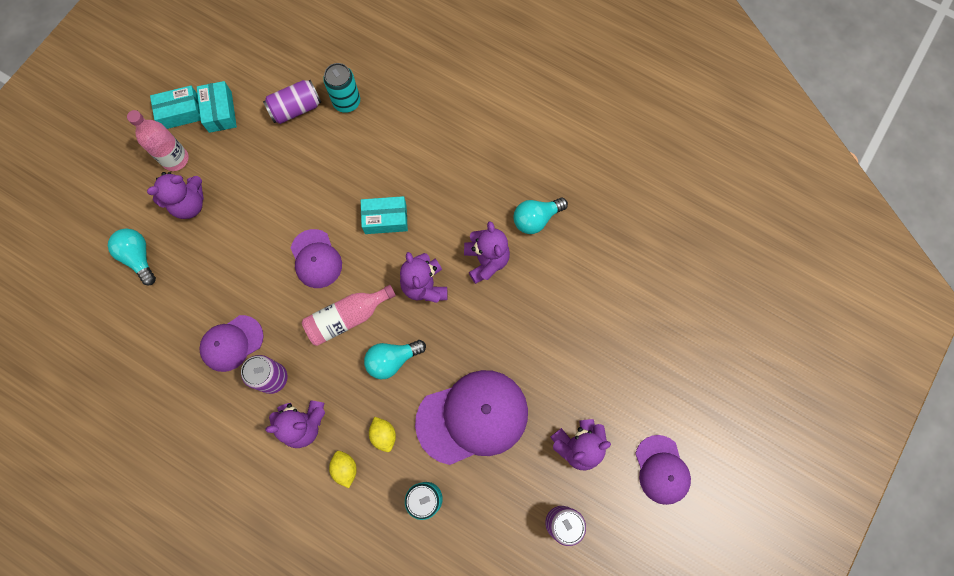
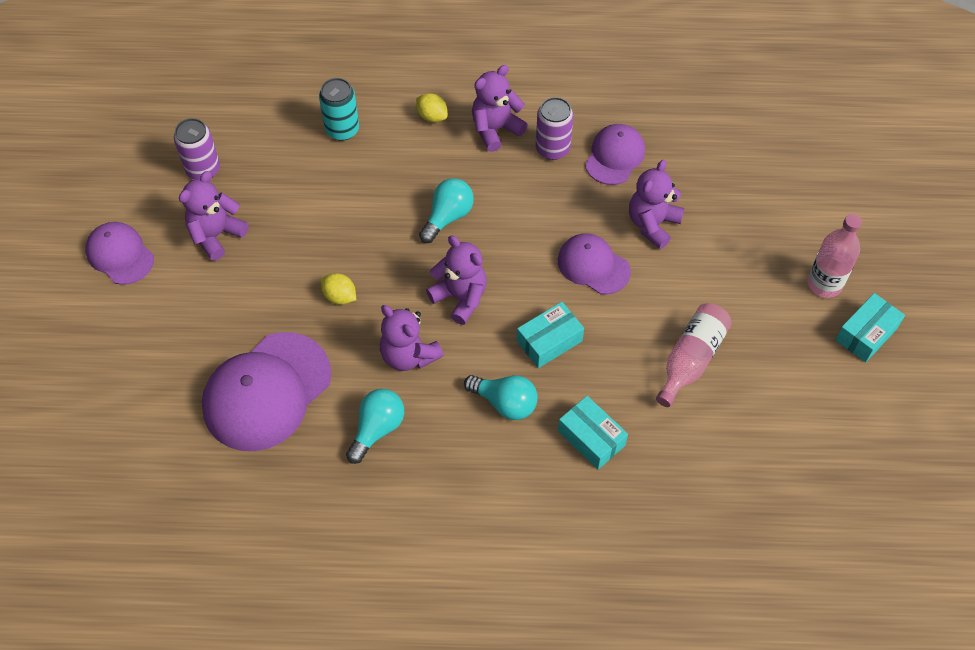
camera: 150 degrees right, 15 degrees down
(139, 257) = (769, 179): turquoise light bulb -> turquoise light bulb (505, 403)
(189, 204) = (767, 249): purple teddy bear -> purple teddy bear (652, 224)
(220, 112) = (825, 358): turquoise box -> turquoise box (591, 438)
(296, 109) = (745, 407): purple can -> none
(346, 102) = (693, 448): turquoise can -> none
(347, 318) = (519, 230): pink bottle -> pink bottle (691, 359)
(383, 435) = (414, 156): yellow lemon -> yellow lemon (340, 296)
(472, 417) = (336, 209): purple cap -> purple cap (267, 391)

